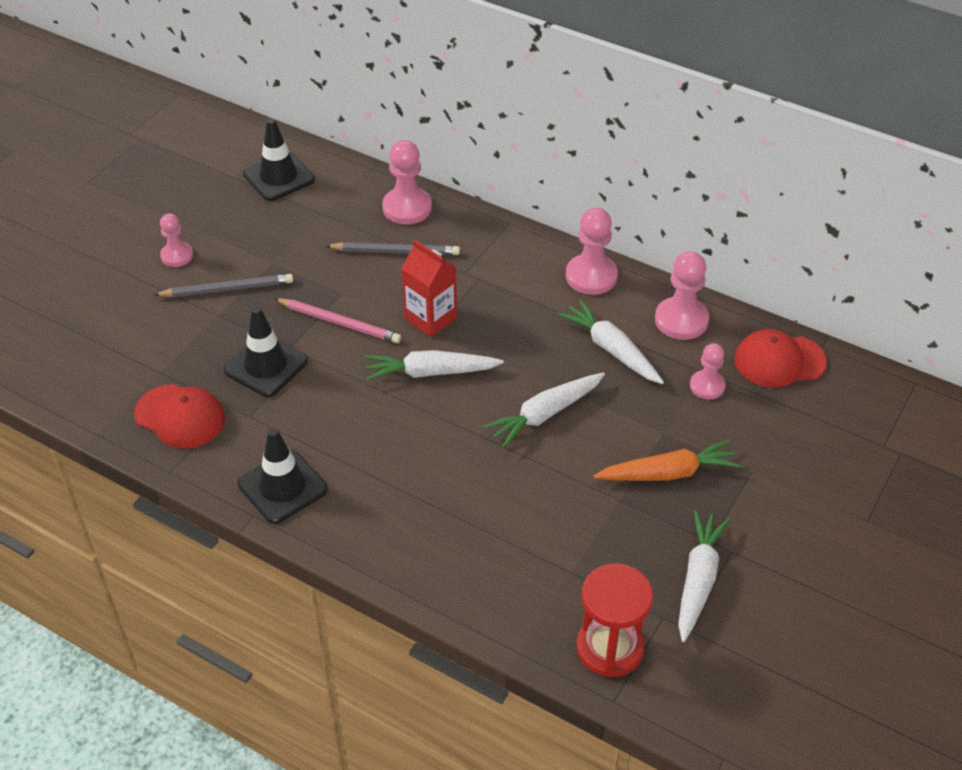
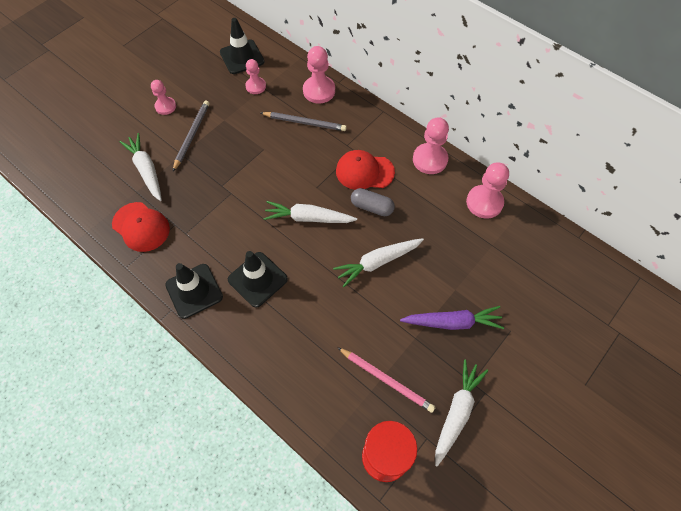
camera: 10 degrees right, 15 degrees up
(227, 289) = (192, 135): grey pencil -> grey pencil turned 75 degrees counterclockwise
(266, 366) = (203, 197): black traffic cone -> black traffic cone (257, 279)
(339, 323) = (257, 171): pink pencil -> pink pencil (386, 380)
(430, 318) = (317, 177): red carton -> none
(520, 347) = (372, 207): none -> grey capsule
(611, 350) = (432, 218): white carrot -> white carrot (146, 170)
(668, 473) = (452, 322): orange carrot -> purple carrot
(707, 386) = (492, 257): pink pawn -> pink pawn (256, 86)
(779, 361) = (546, 245): red cap -> red cap (364, 172)

